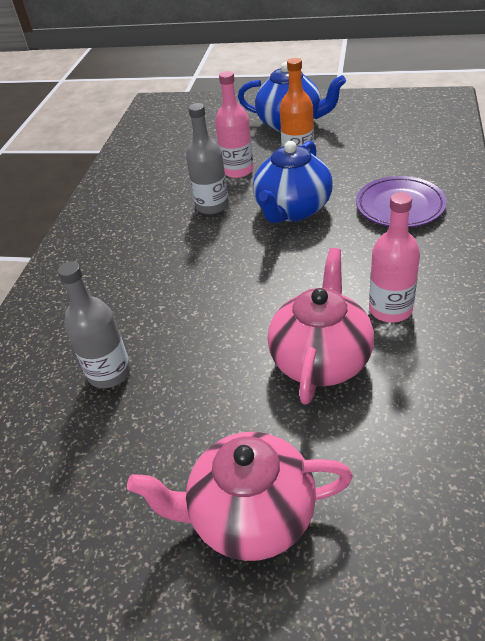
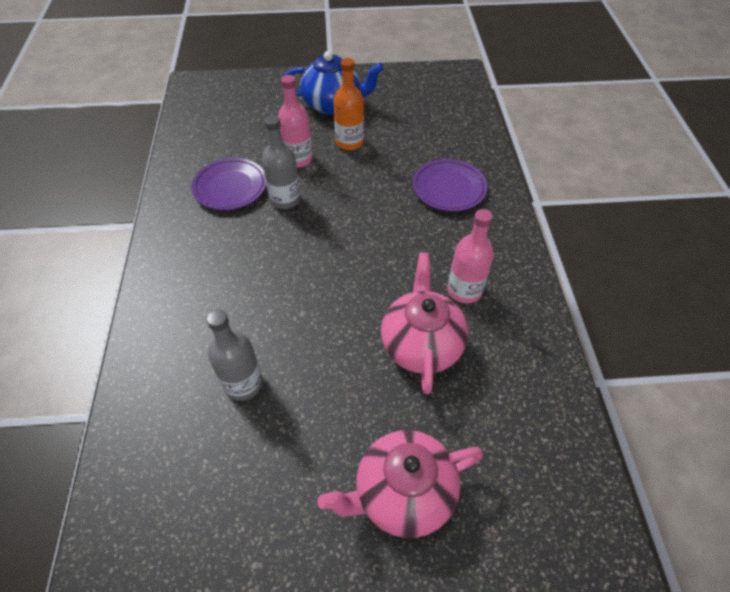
camera: 20 degrees left, 10 degrees up
(159, 191) = (230, 187): none -> purple plate
(292, 210) = (359, 199): blue teapot -> none

